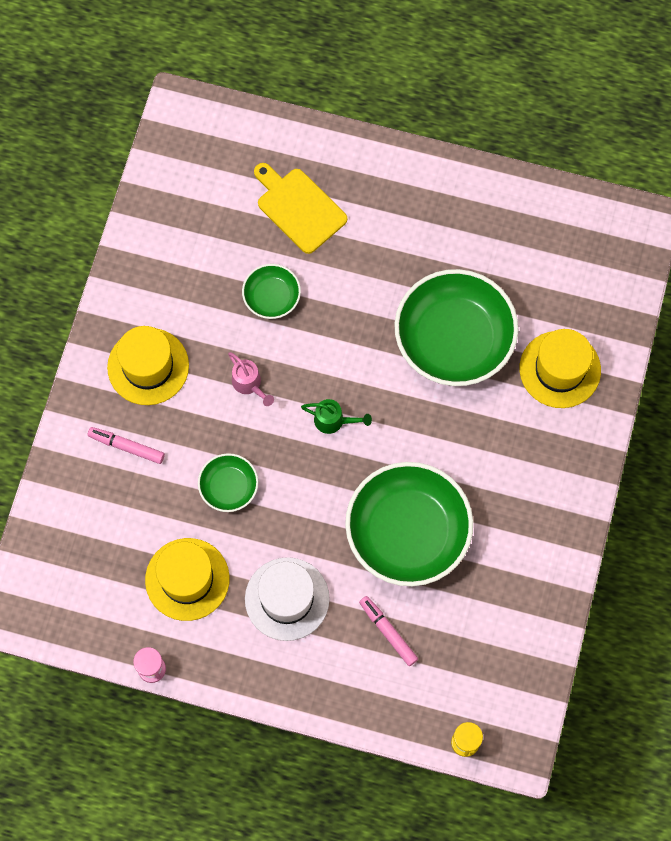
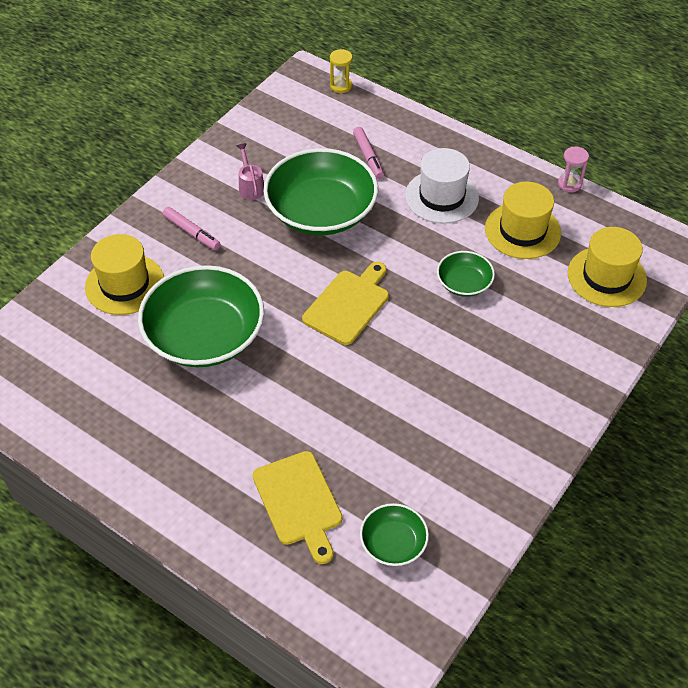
camera: 160 degrees left, 20 degrees down
(126, 447) = (551, 339): pink marker -> pink marker (192, 232)
(148, 366) = (511, 400): yellow hat -> yellow hat (606, 277)
(249, 384) = (415, 355): pink watering can -> pink watering can (250, 187)
(271, 297) = (364, 424): green bowl -> green bowl (393, 543)
(333, 421) = (348, 304): green watering can -> yellow cutting board

